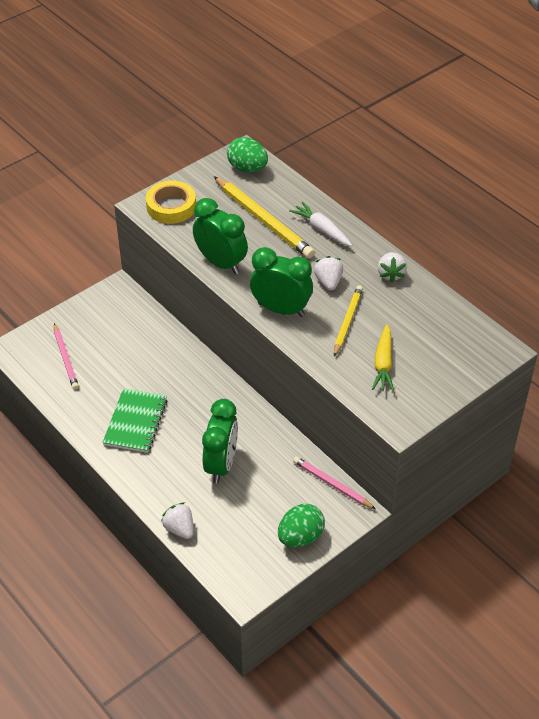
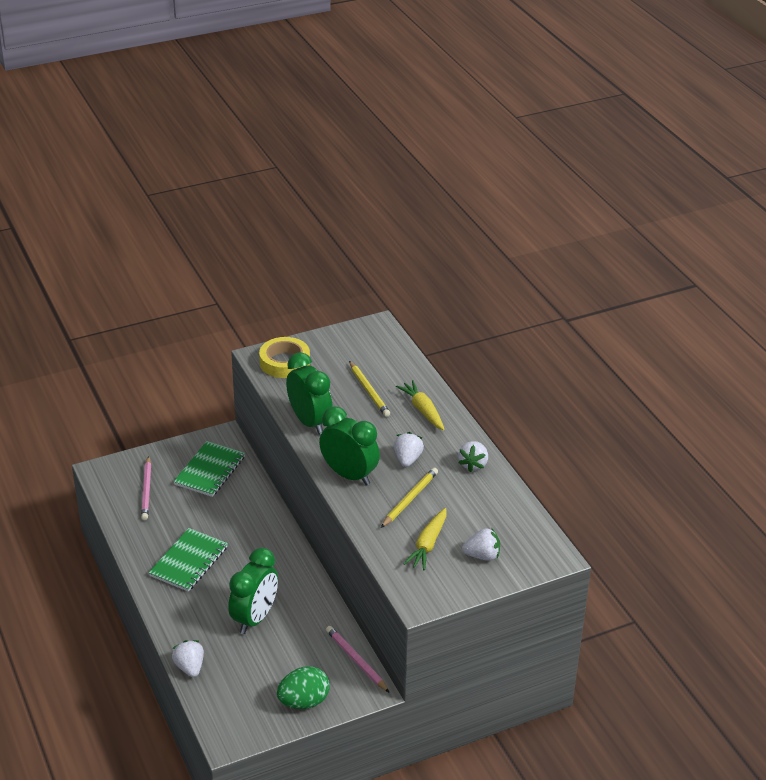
camera: 15 degrees right, 10 degrees down
(119, 325) = (210, 471): none -> green notebook
(247, 168) = (374, 341): green egg -> none
(263, 220) = (369, 391): yellow pencil -> yellow pencil, size x0.60
(322, 229) = (423, 410): white carrot -> yellow carrot
(437, 364) = (482, 556): none -> white strawberry

